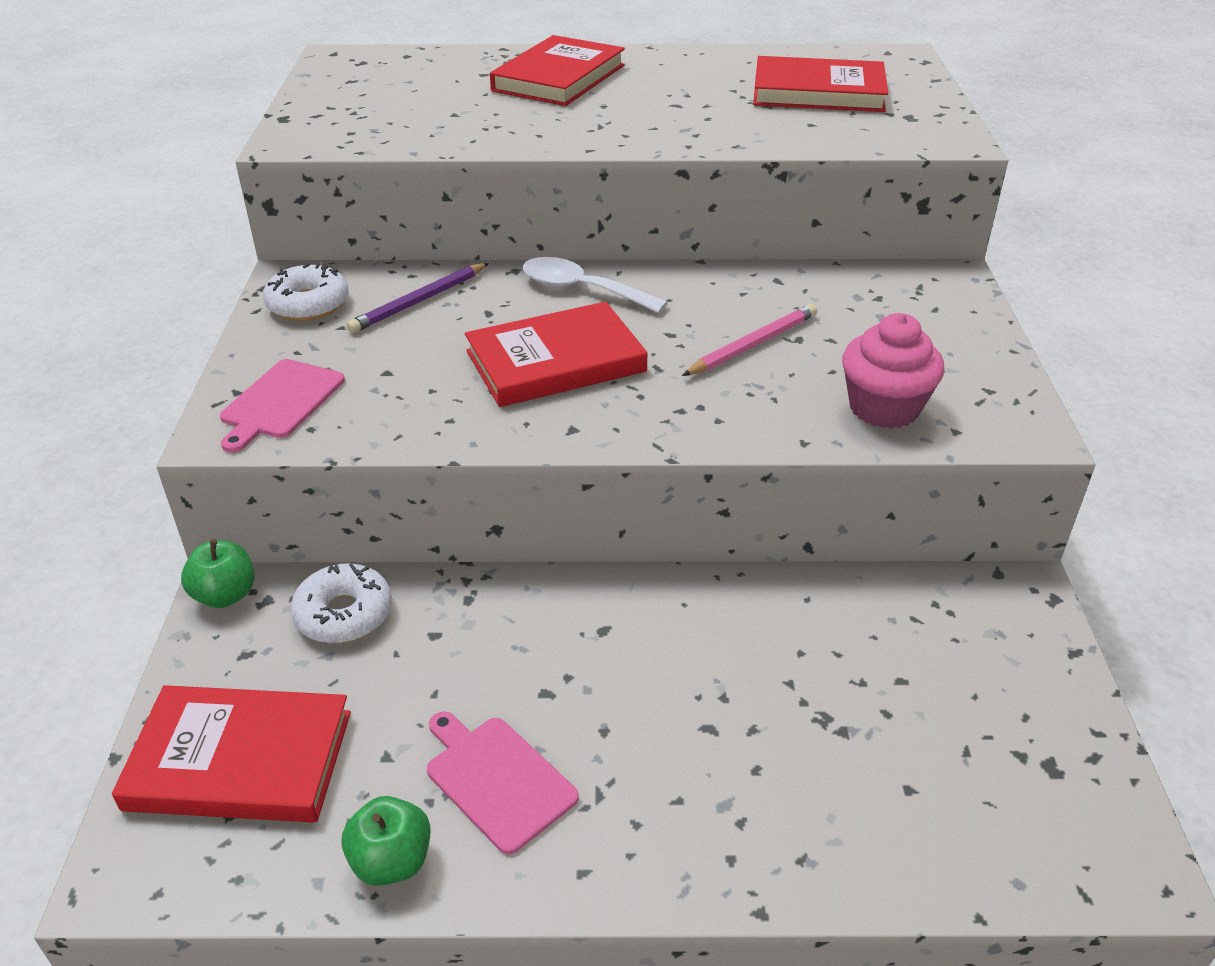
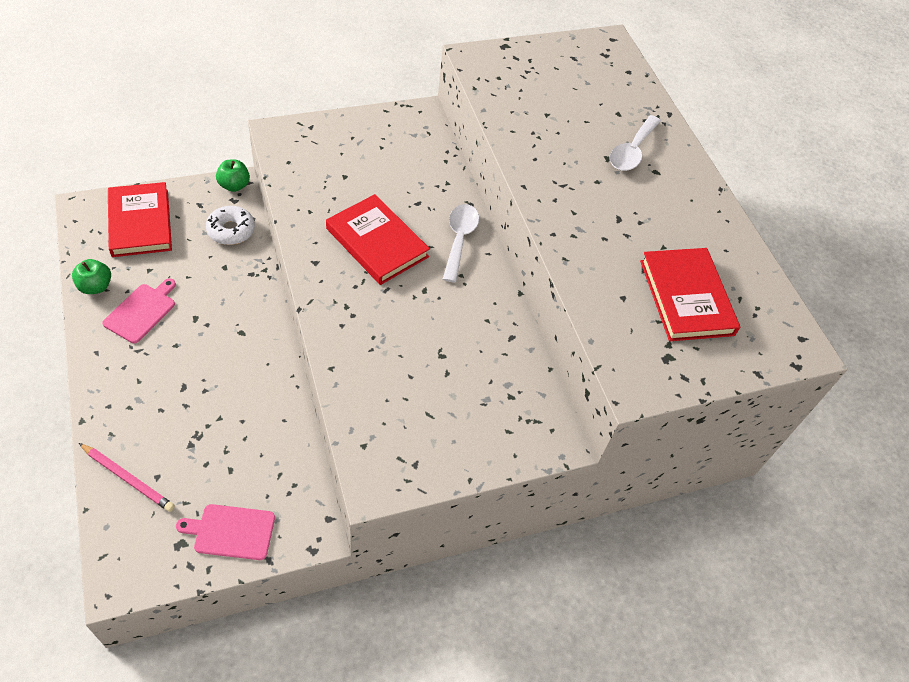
camera: 65 degrees right, 15 degrees up
(280, 402) = (306, 145): pink cutting board -> pink cutting board (231, 532)
(308, 304) = (398, 128): white donut -> none
(419, 301) = (418, 171): purple pencil -> none
(558, 78) = (632, 151): red book -> white spoon
(753, 345) = (426, 332): pink pencil -> pink pencil (128, 478)
(884, 408) = (377, 406): pink cupcake -> none

